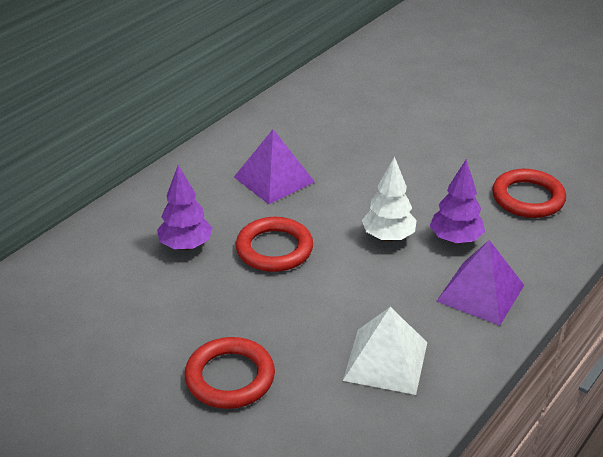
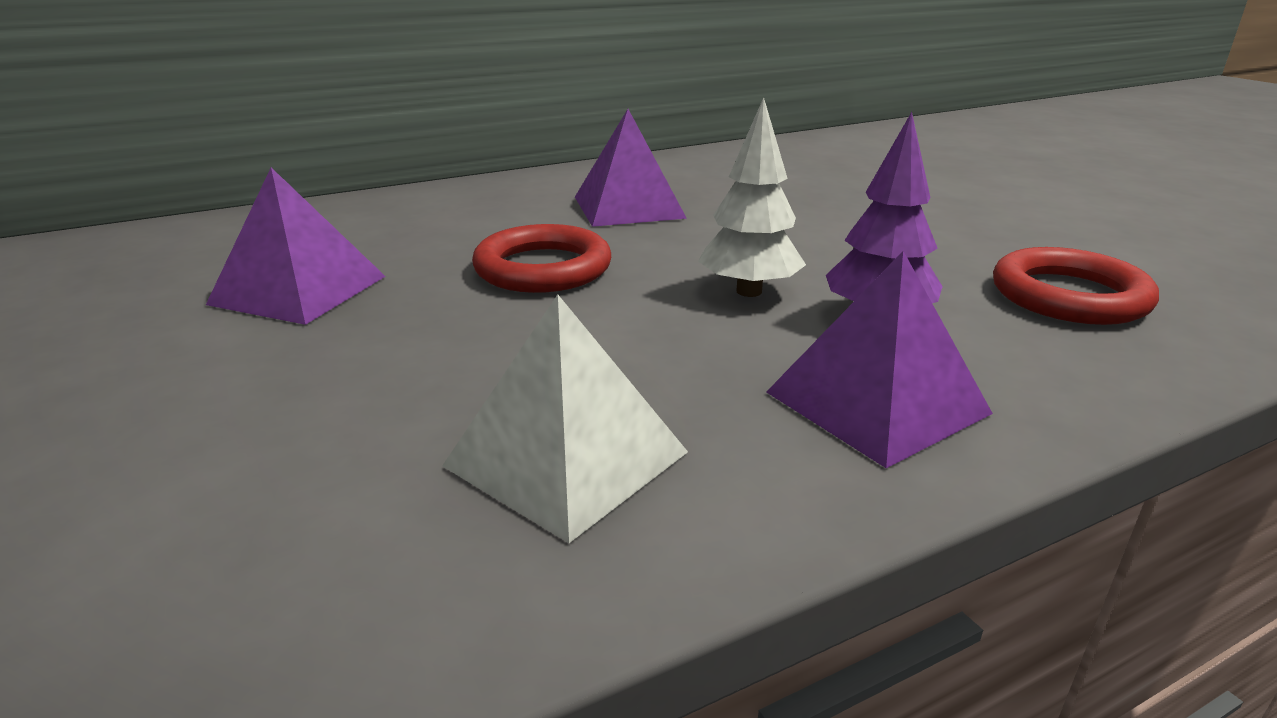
camera: 25 degrees right, 10 degrees down
(163, 305) = (299, 290): none -> purple pyramid
(186, 245) = (422, 241): purple tree -> none
(230, 377) = (255, 400): red ring -> none

